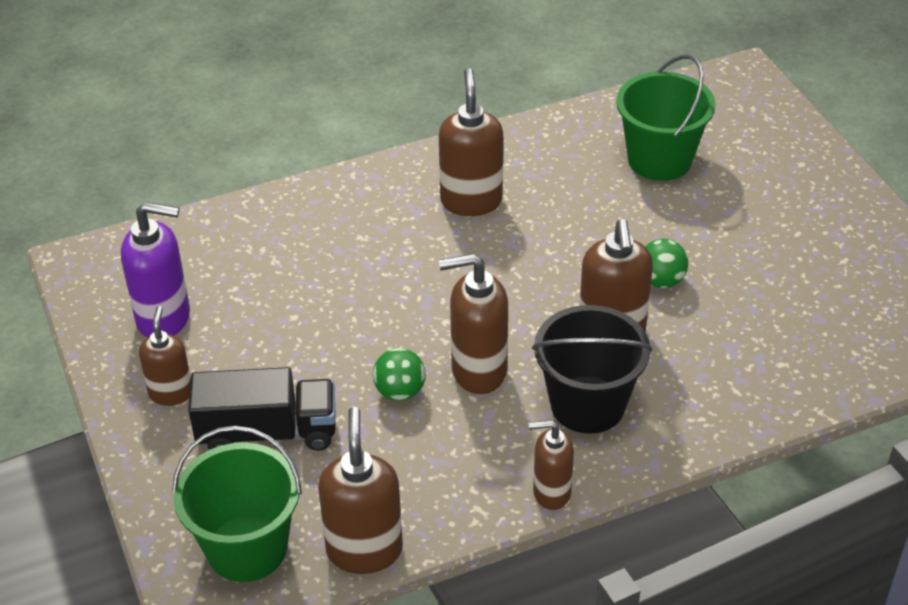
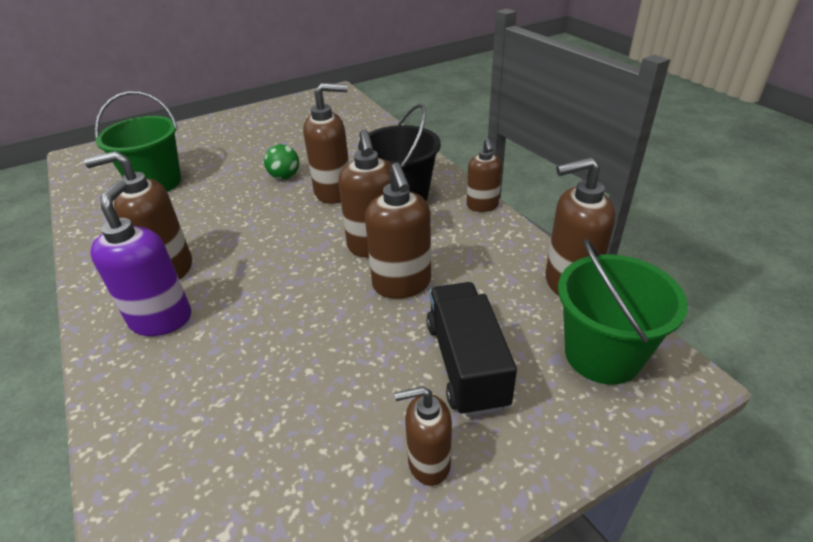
camera: 95 degrees left, 5 degrees down
(164, 318) = (305, 501): purple soap dispenser -> purple soap dispenser (161, 319)
(400, 391) = (402, 284): green ball -> brown soap dispenser

